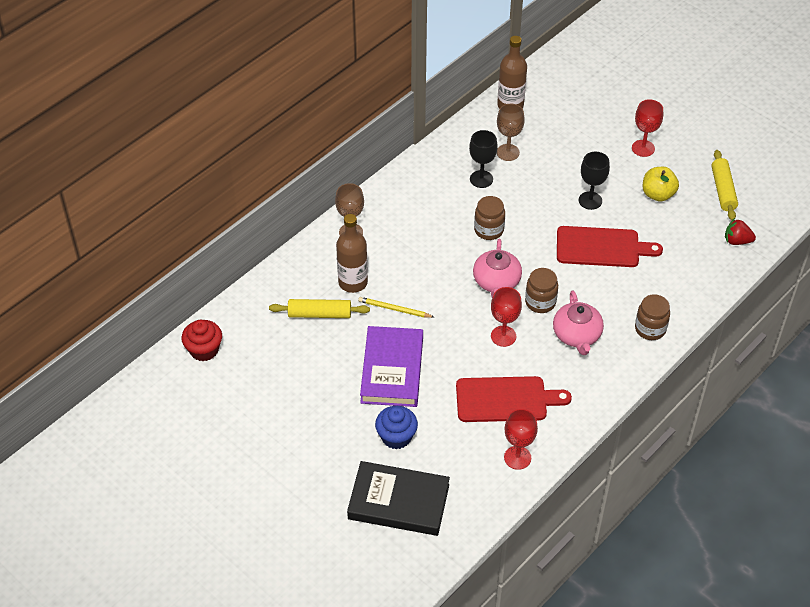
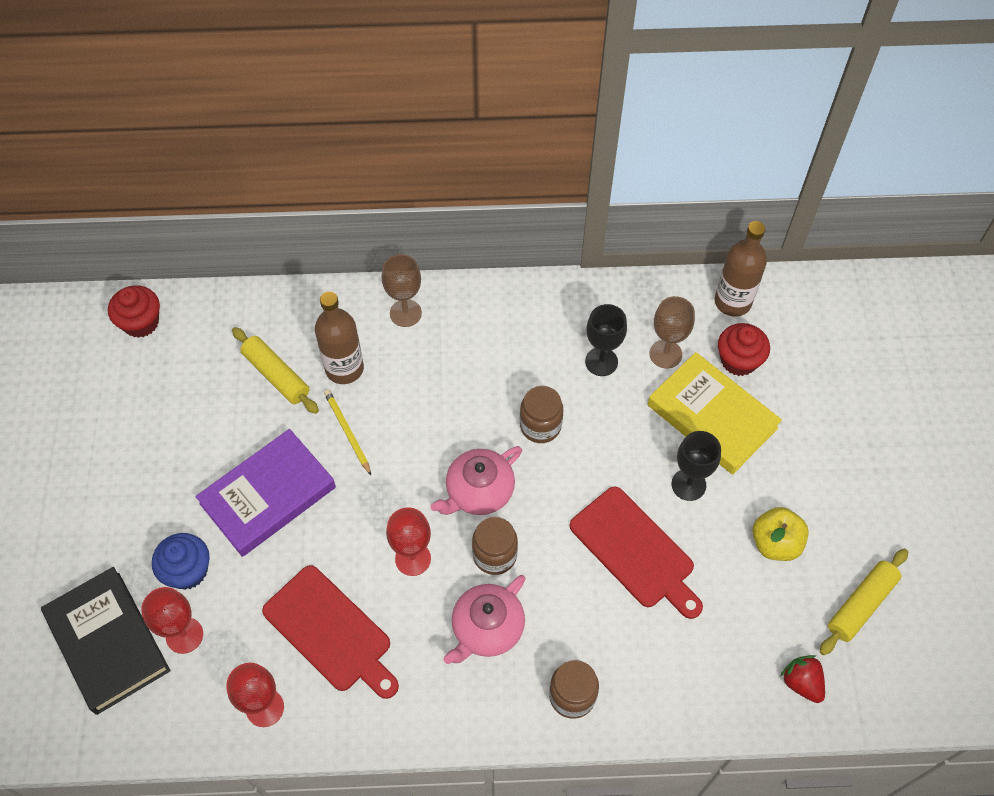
camera: 45 degrees right, 10 degrees up
(545, 129) = (738, 360): none -> red cupcake
(564, 163) = (712, 417): none -> yellow book
(643, 148) = (825, 473): red goblet -> red goblet (184, 635)

